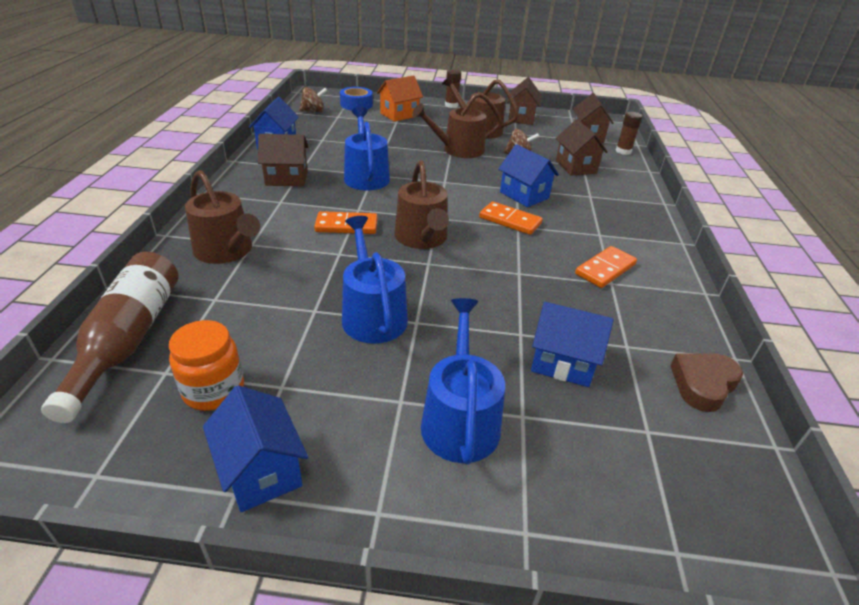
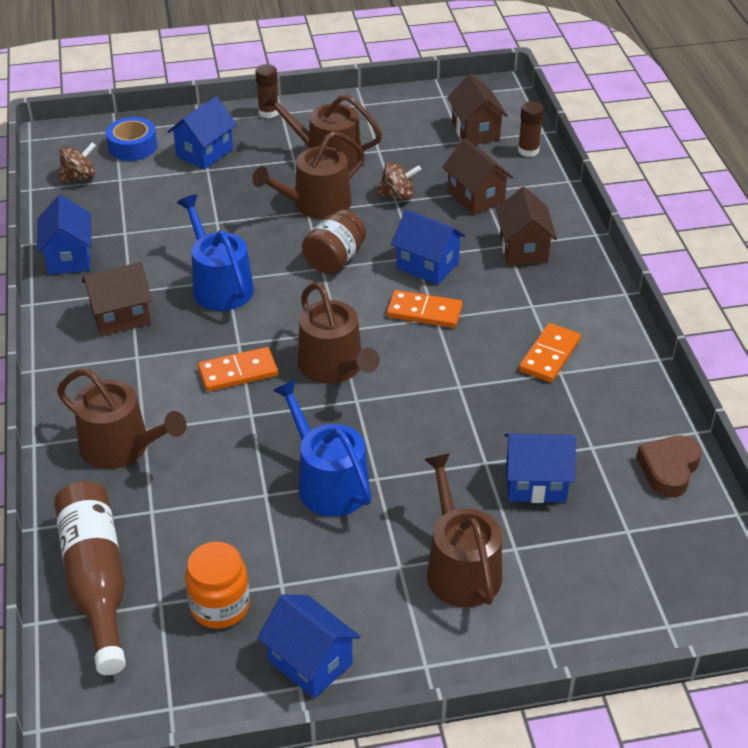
camera: 15 degrees left, 5 degrees up
(399, 115) = (204, 153): orange house -> blue house
(456, 179) = (334, 259): none -> brown jar
(459, 419) = (460, 567): blue watering can -> brown watering can
(521, 118) = (376, 116): brown house -> brown house (523, 249)

